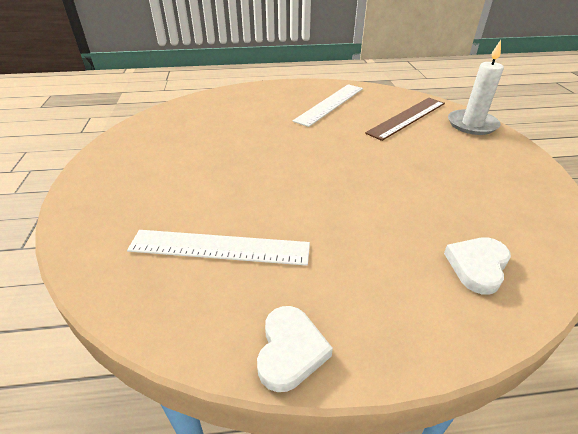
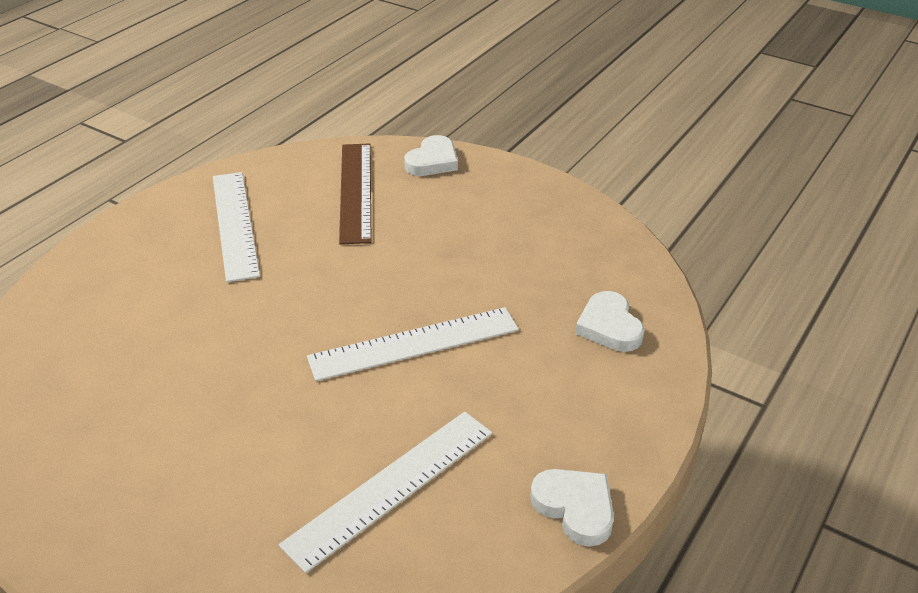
camera: 50 degrees left, 0 degrees up
(335, 194) = (414, 344): none -> white ruler
(472, 124) = (433, 161): white candle -> white heart

